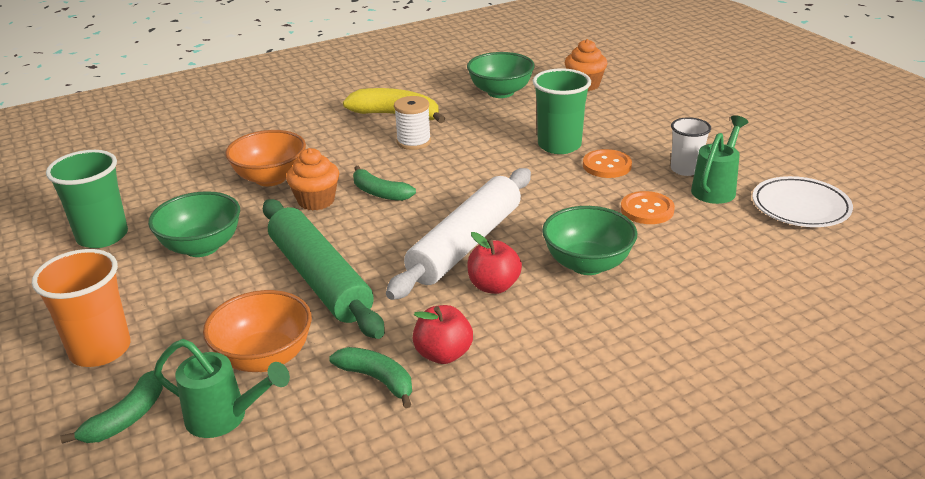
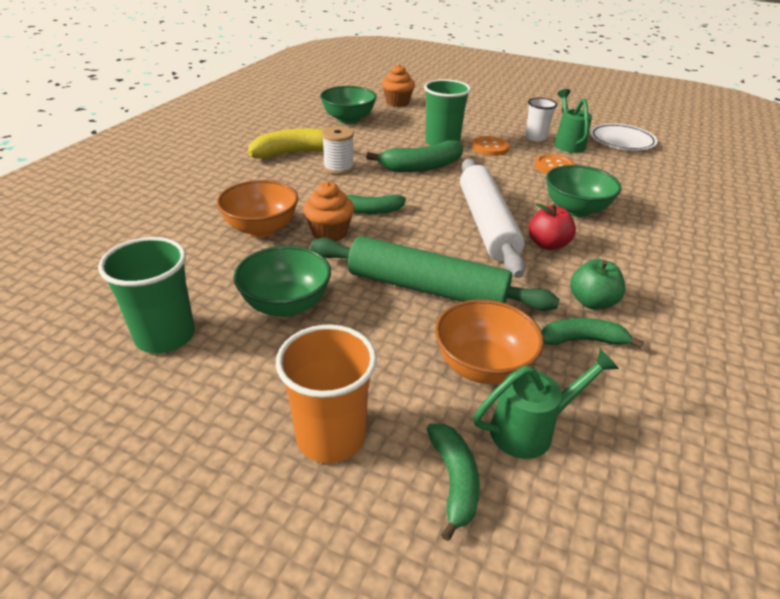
camera: 40 degrees left, 5 degrees up
(443, 354) = (592, 302): red apple -> green apple
(495, 165) = (421, 167): none -> green banana

